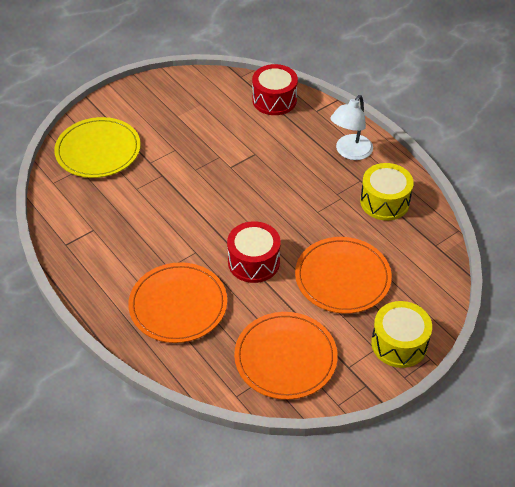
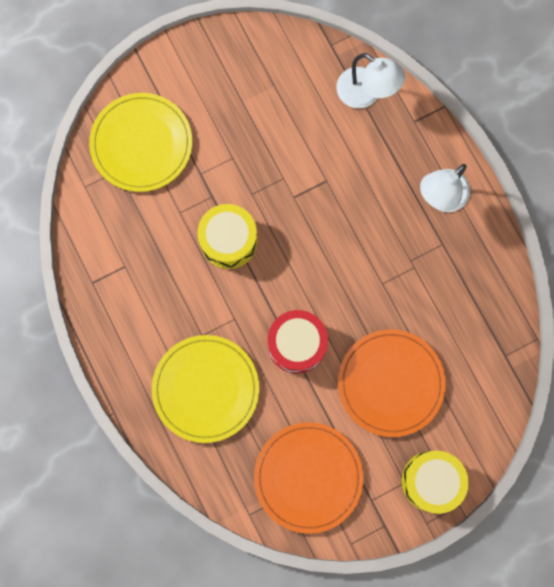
camera: 10 degrees right, 30 degrees up
(178, 305) = (206, 389): orange plate -> yellow plate
(274, 100) = (366, 94): red drum -> white lamp
(384, 202) = (463, 282): yellow drum -> yellow drum (228, 240)

